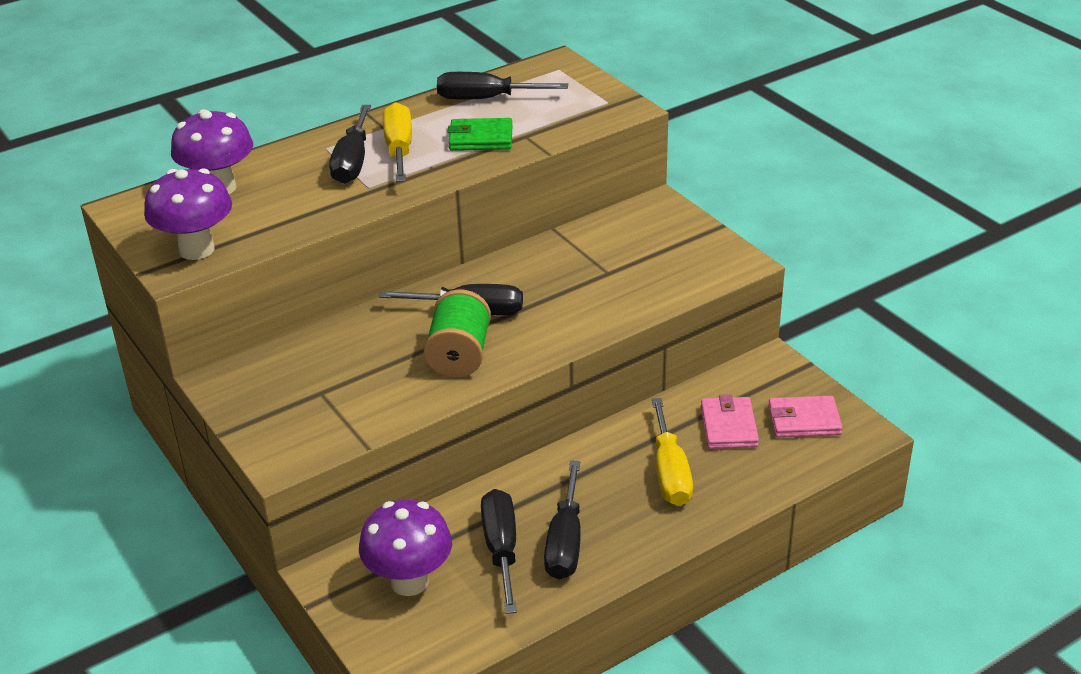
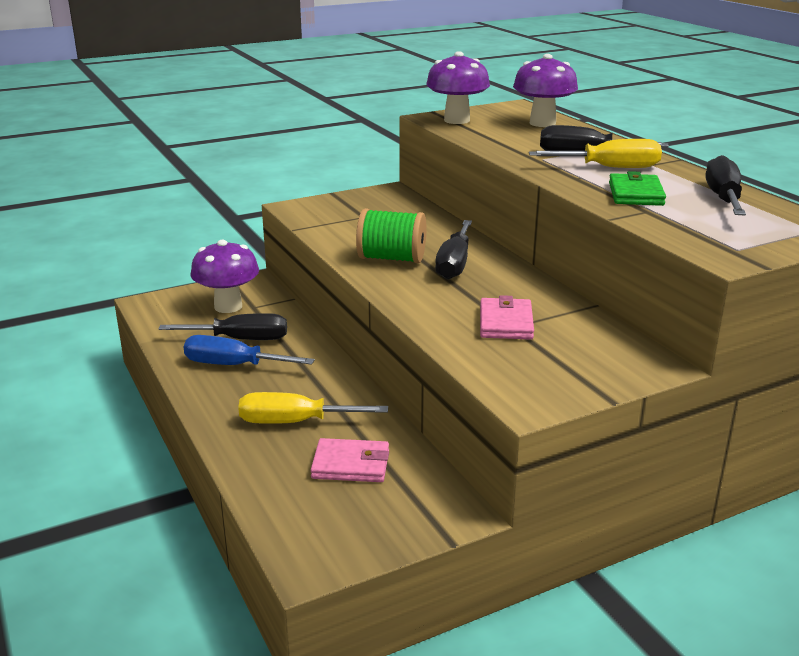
camera: 95 degrees right, 10 degrees down
(565, 542) = (233, 365): black screwdriver -> blue screwdriver
(804, 420) = (345, 519): pink wallet -> pink wallet (506, 323)

